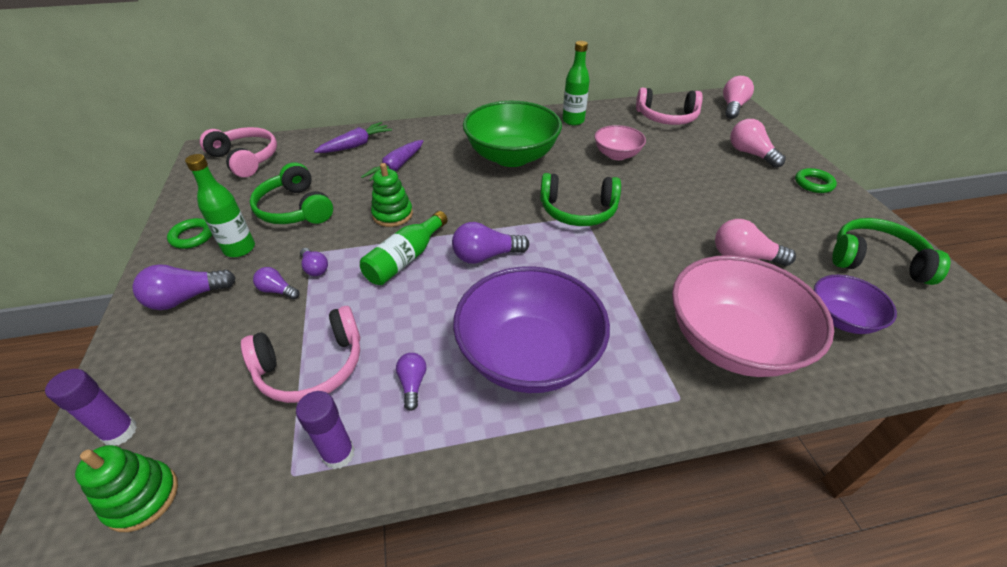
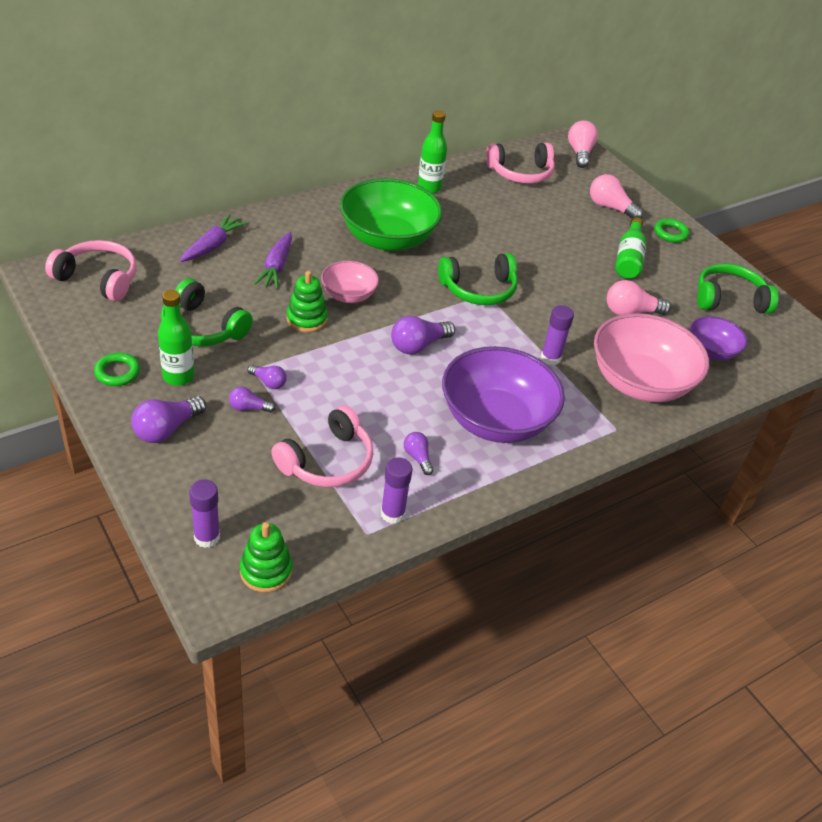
camera: 25 degrees left, 0 degrees up
(405, 259) = (347, 360): green bottle -> green bottle (629, 258)
(617, 155) = (489, 224): pink bowl -> pink bowl (348, 295)
(627, 293) = (550, 358): none -> purple glue stick

